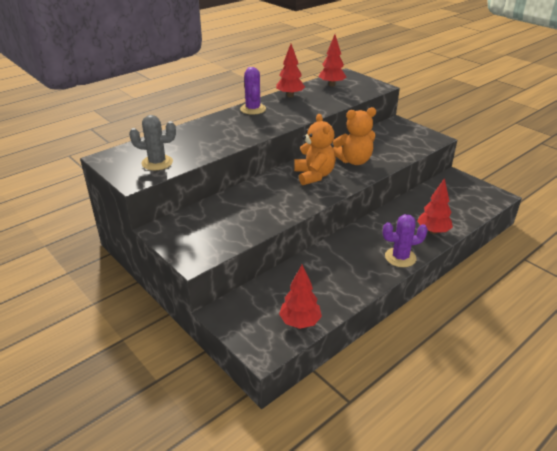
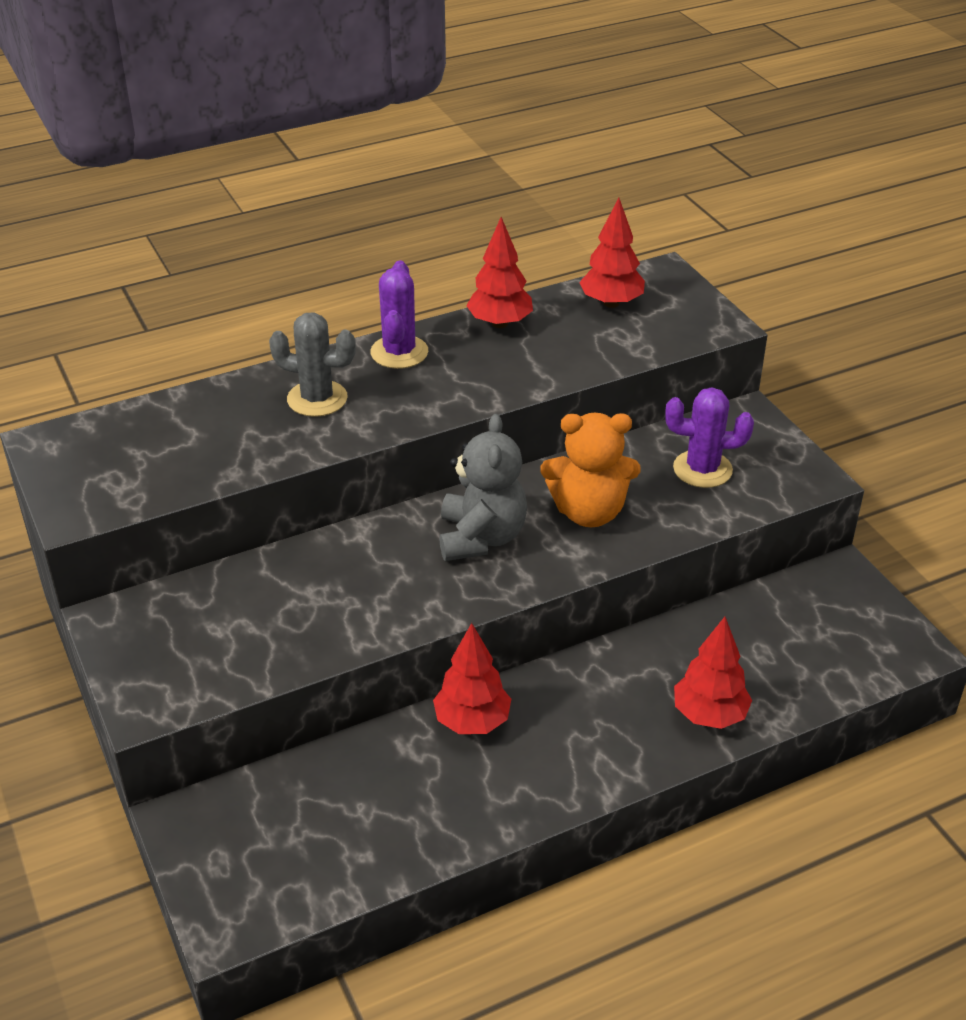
camera: 15 degrees right, 5 degrees up
(157, 163) = (138, 473): grey cactus -> grey cactus (317, 399)
(300, 322) = (322, 876): red tree -> red tree (472, 722)
(314, 175) = (481, 537): orange teddy bear -> grey teddy bear
(400, 257) = (602, 767): purple cactus -> purple cactus (702, 469)

